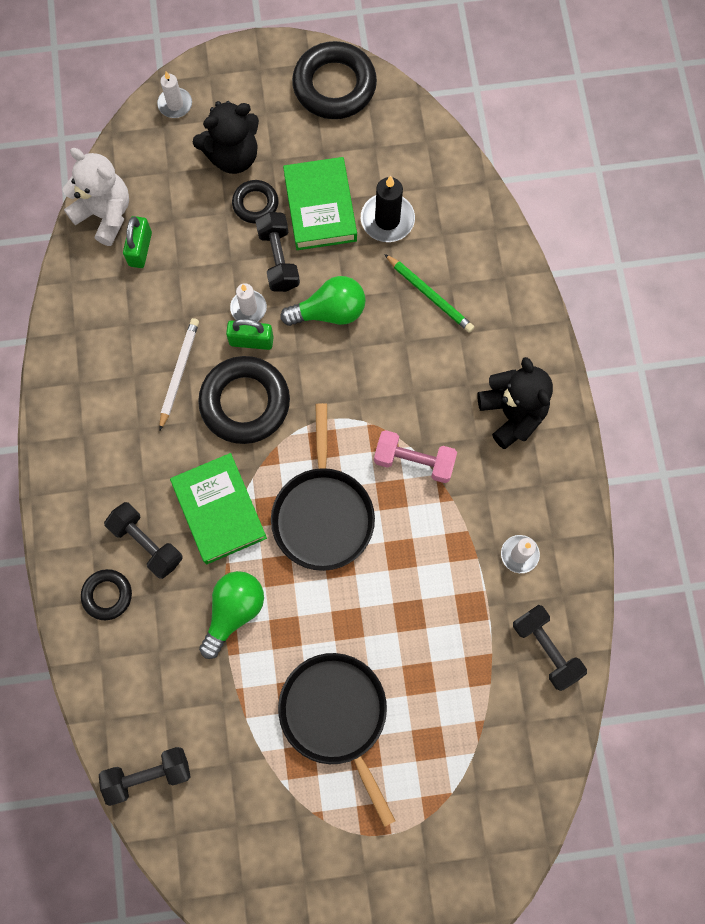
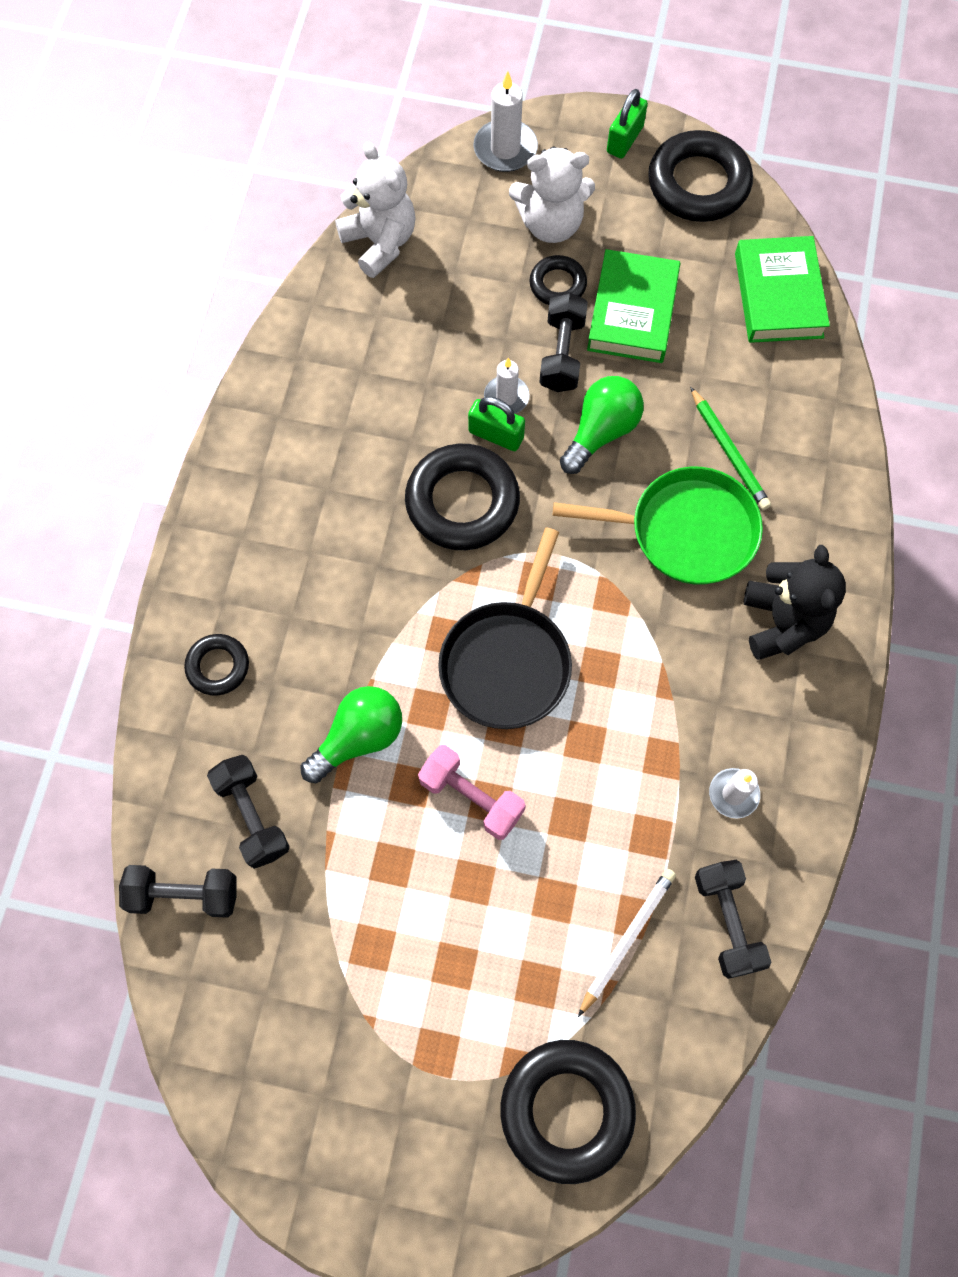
camera: 20 degrees right, 5 degrees down
(140, 249) = (405, 292): green padlock -> green padlock (624, 139)
(147, 543) = (286, 623): black dumbbell -> black dumbbell (252, 816)
(175, 104) = (505, 149): white candle -> white candle, size x1.52
(179, 373) = (398, 443): white pencil -> white pencil (627, 939)
(219, 510) = (385, 615): green book -> green book (778, 295)
(233, 156) = (551, 224): black teddy bear -> white teddy bear
(329, 311) = (601, 432): green light bulb -> green light bulb turned 60 degrees counterclockwise
(336, 715) = (436, 906): black pan -> none
(387, 219) = (708, 350): black candle -> none
(414, 461) = (641, 637): pink dumbbell -> pink dumbbell (471, 797)
(419, 368) = (686, 531): none -> green pan
(480, 824) = (567, 1110): none -> black ring

